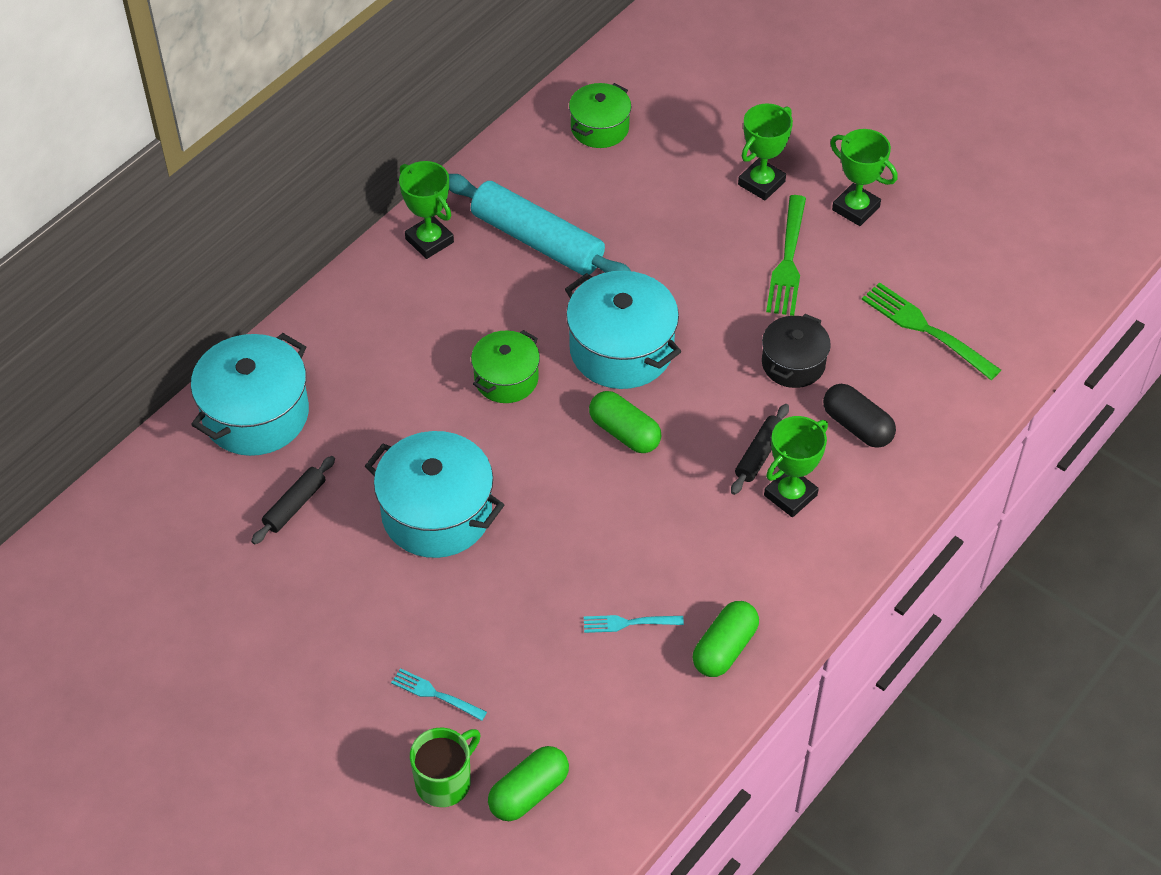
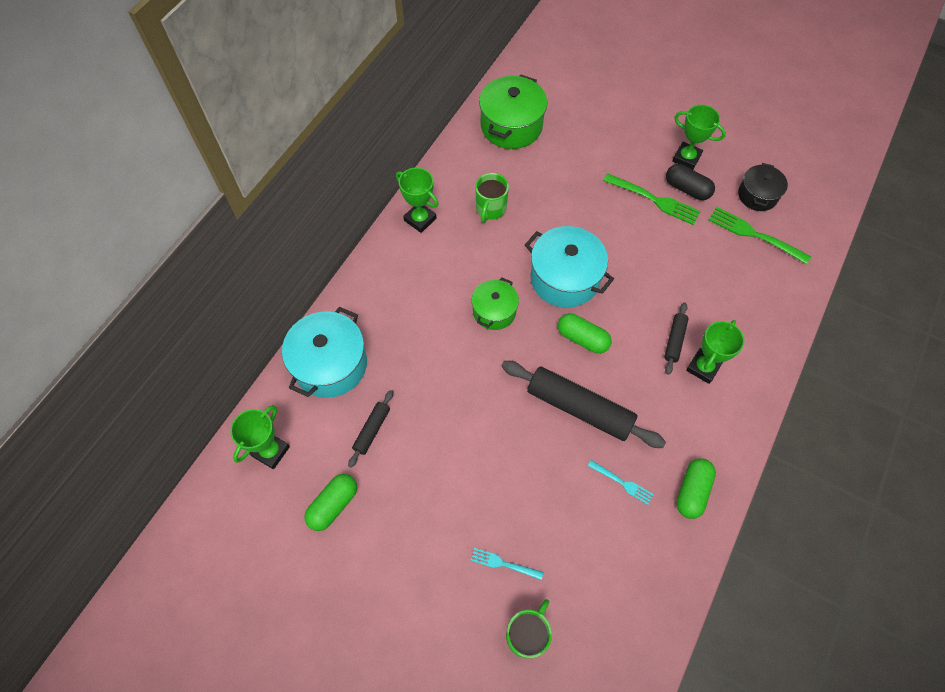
camera: 10 degrees left, 10 degrees up
(436, 513) = (471, 420): turquoise pot -> none
(529, 792) = (588, 632): green capsule -> green capsule (333, 505)
(537, 241) = (490, 209): turquoise rolling pin -> green mug
(594, 521) = (579, 408): none -> black rolling pin
(599, 128) = (511, 126): green pot -> green pot, size x1.64
(628, 623) = (622, 483): turquoise fork -> turquoise fork turned 135 degrees counterclockwise
(761, 183) = (623, 149): green trophy -> green trophy (271, 451)
(788, 260) = (654, 200): green fork -> green fork turned 60 degrees counterclockwise
(793, 363) = (678, 271): black pot -> black pot (757, 195)
(857, 426) = (731, 310): black capsule -> black capsule (687, 189)

